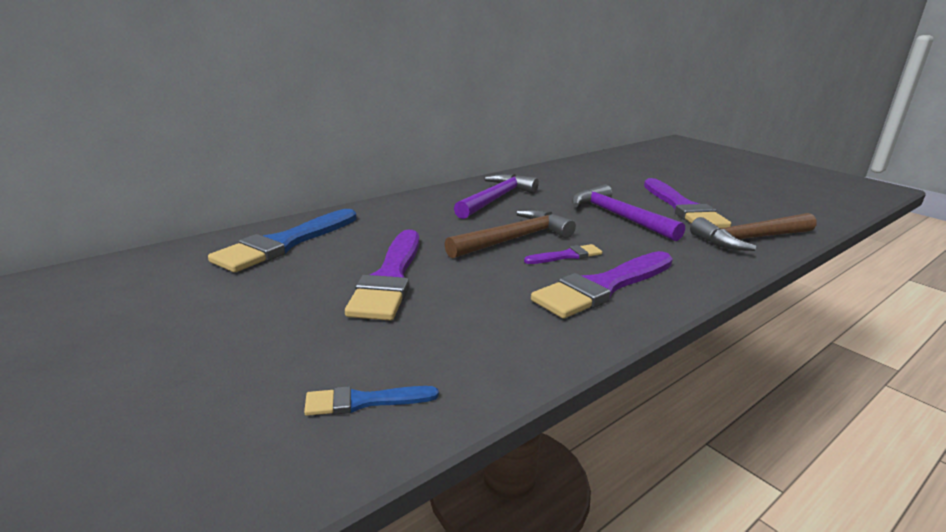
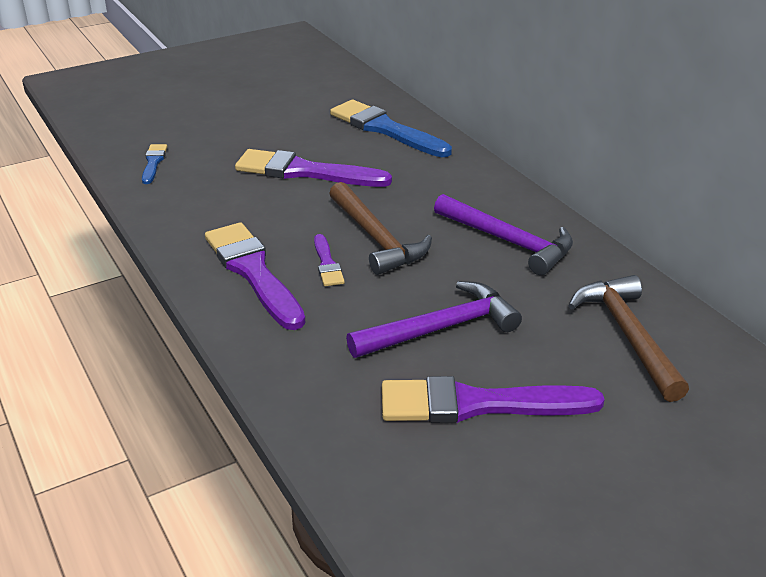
camera: 100 degrees right, 10 degrees up
(751, 239) = (345, 430): brown hammer -> brown hammer (627, 336)

